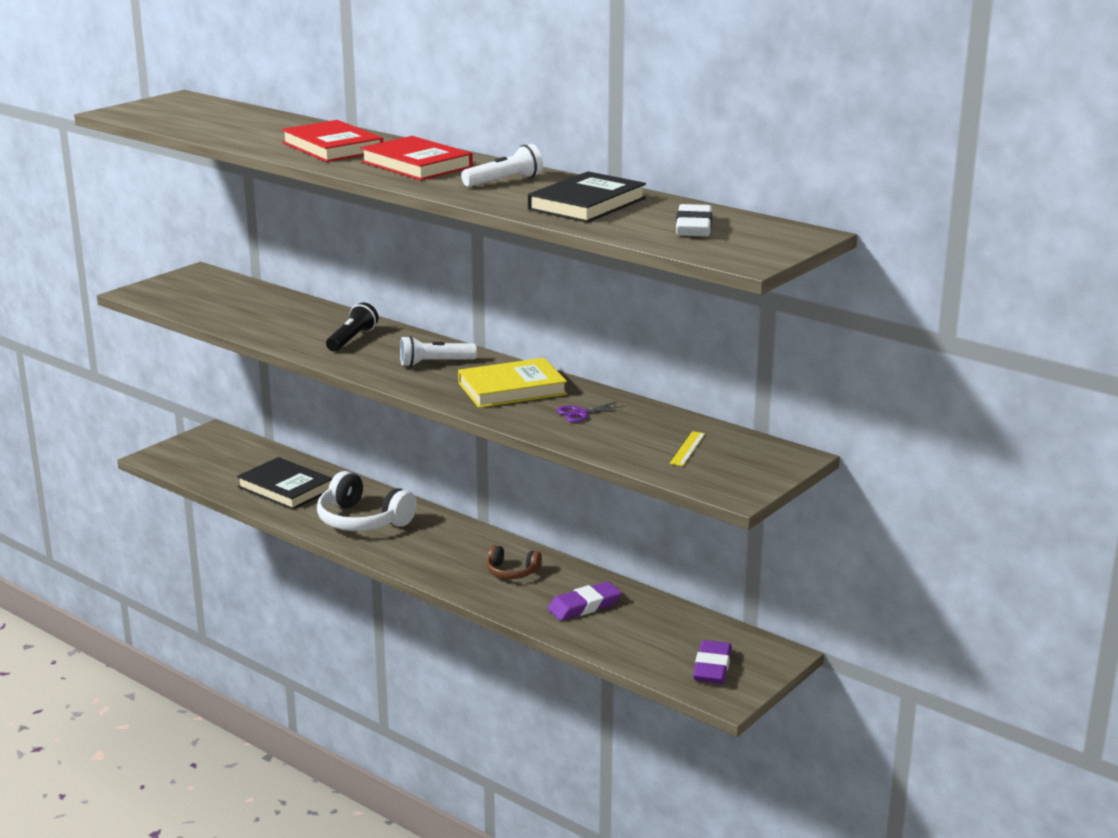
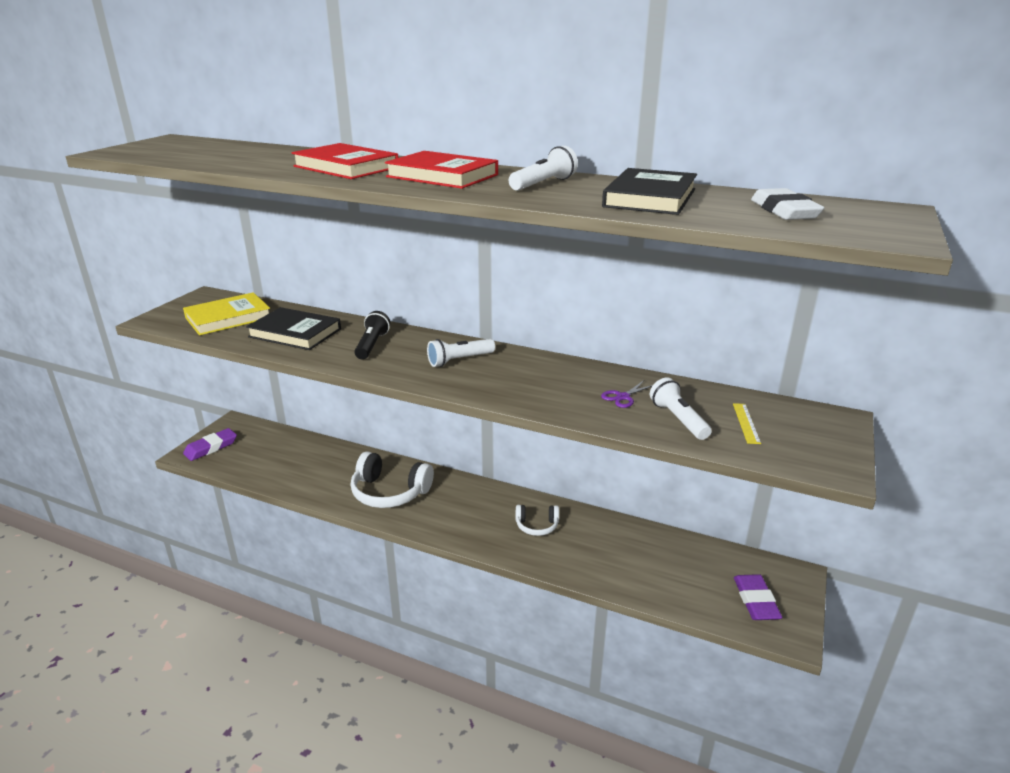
camera: 15 degrees left, 5 degrees up
(286, 488) = (312, 469): black book -> black book (295, 333)
(512, 389) = (544, 378): yellow book -> yellow book (228, 318)
(512, 572) = (537, 526): brown headphones -> white headphones
(584, 606) = (614, 552): purple eraser -> purple eraser (211, 447)
(619, 438) = (678, 419): none -> white flashlight

